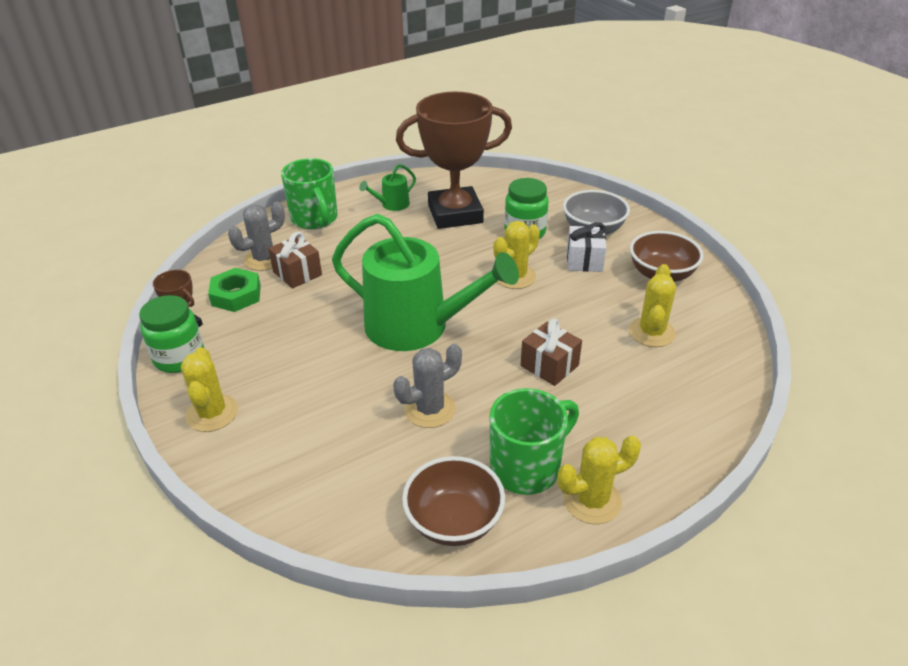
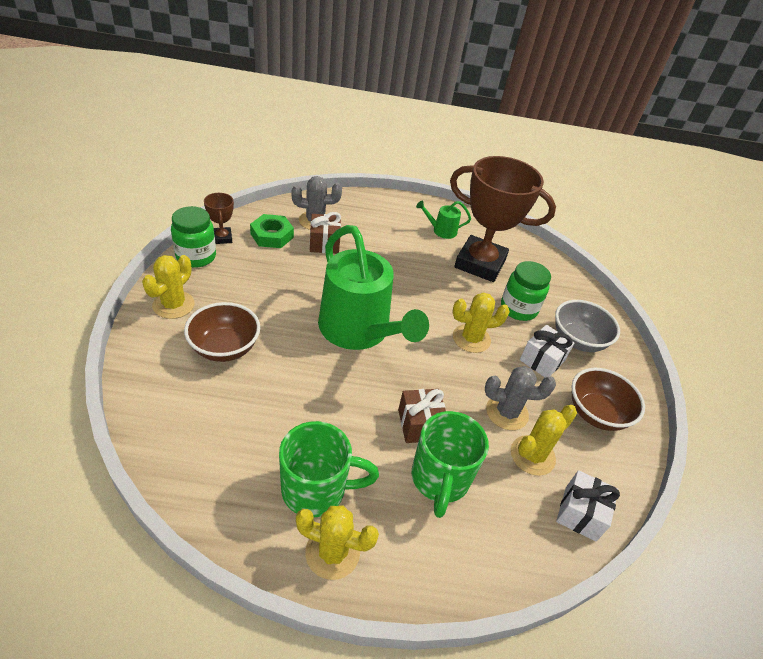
camera: 30 degrees right, 5 degrees up
(315, 219) = (377, 212): green mug -> green mug (439, 479)
(429, 409) = (300, 396): grey cactus -> grey cactus (507, 412)
(454, 521) = (225, 489): brown bowl -> brown bowl (225, 348)
(722, 349) = (580, 513): none -> white gift

